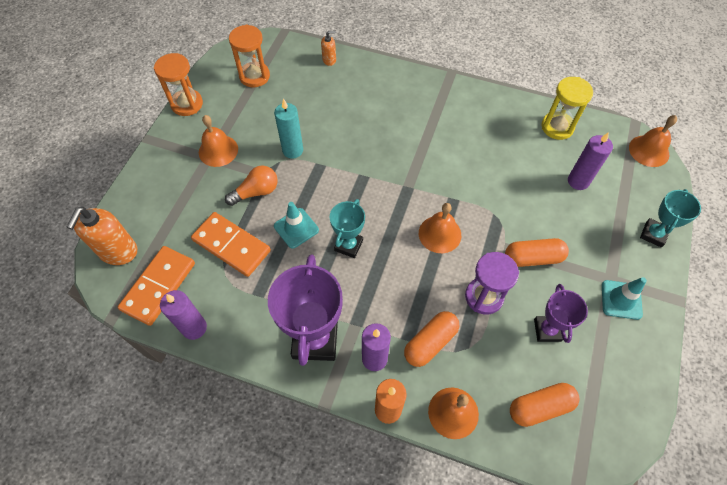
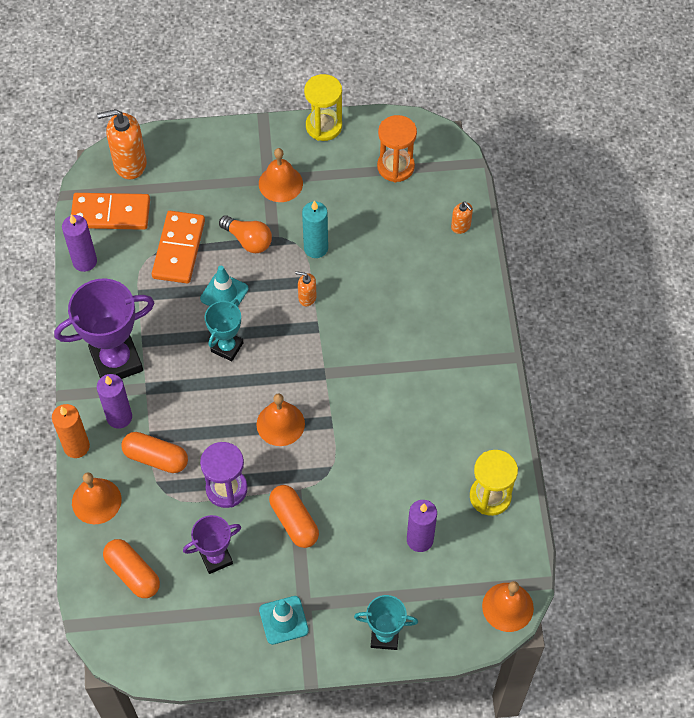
camera: 65 degrees right, 0 degrees up
(187, 104) = (324, 126): orange hourglass -> yellow hourglass
(334, 172) = (307, 297): none -> orange soap dispenser
(348, 245) = (227, 347): turquoise trophy -> turquoise trophy turned 60 degrees counterclockwise

